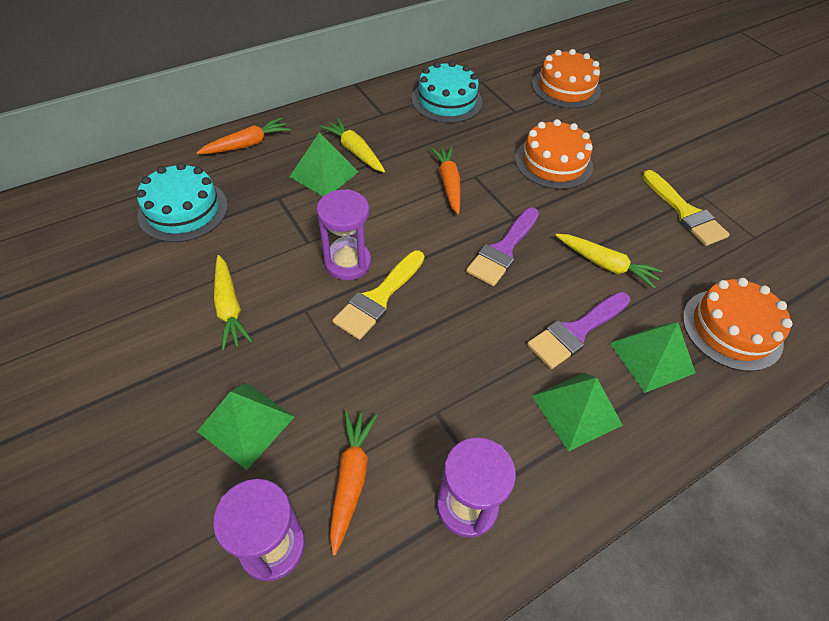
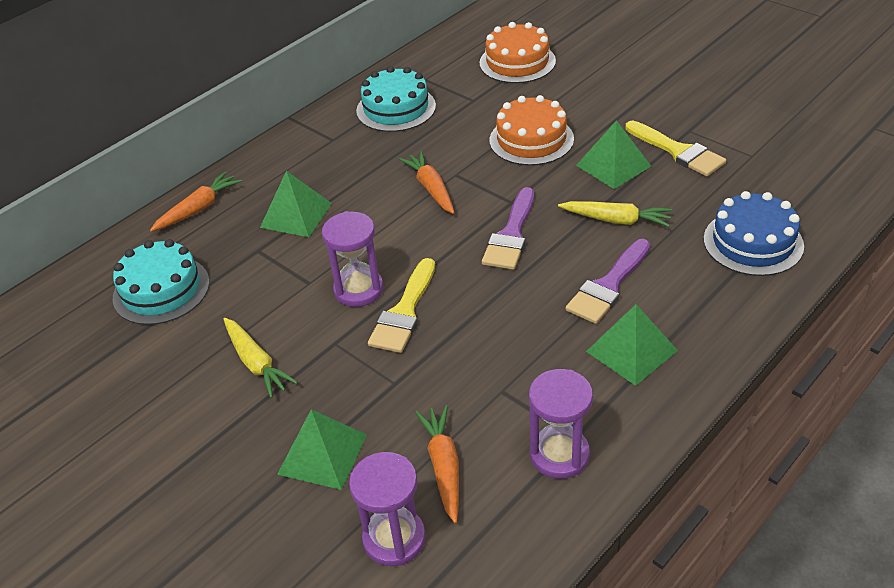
camera: 10 degrees left, 10 degrees down
(355, 151) = (319, 184): yellow carrot -> none
(651, 357) = (686, 288): green pyramid -> green pyramid (613, 165)
(732, 329) = (753, 242): orange cake -> blue cake

